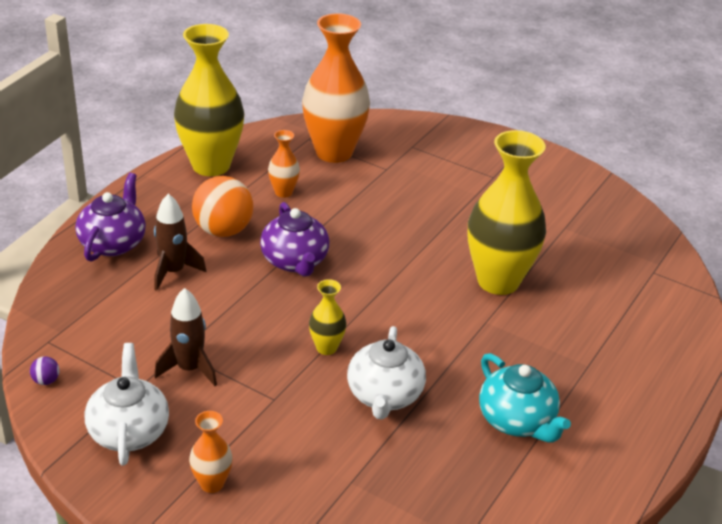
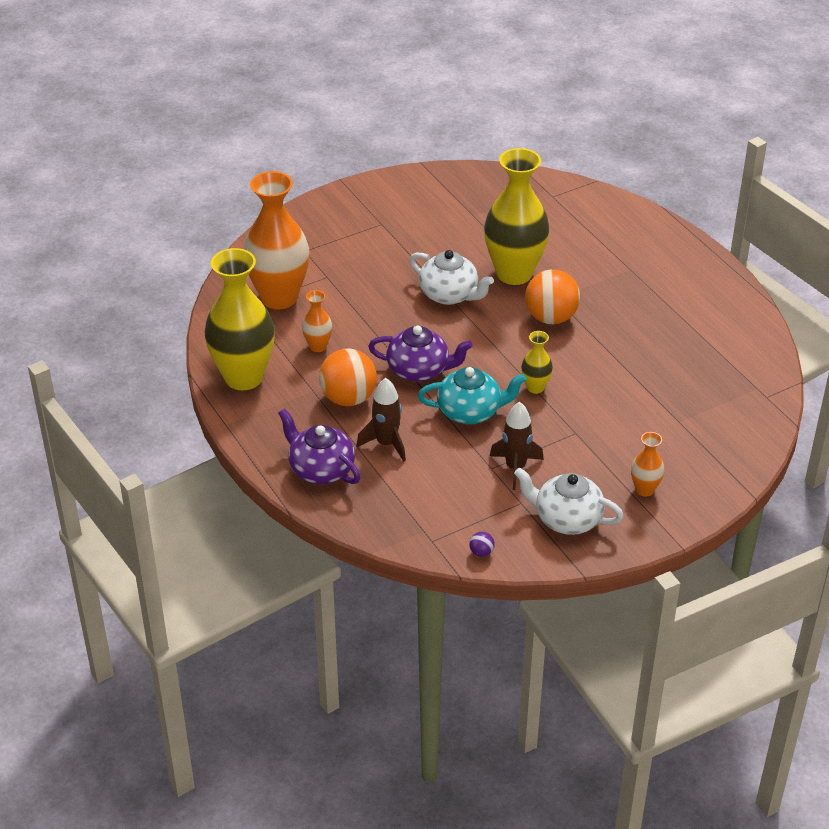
camera: 60 degrees left, 5 degrees up
(384, 396) = (604, 376): white teapot -> white teapot (450, 295)
(449, 327) = (551, 317): none -> orange ball
(517, 421) = (665, 323): turquoise teapot -> turquoise teapot (470, 411)

